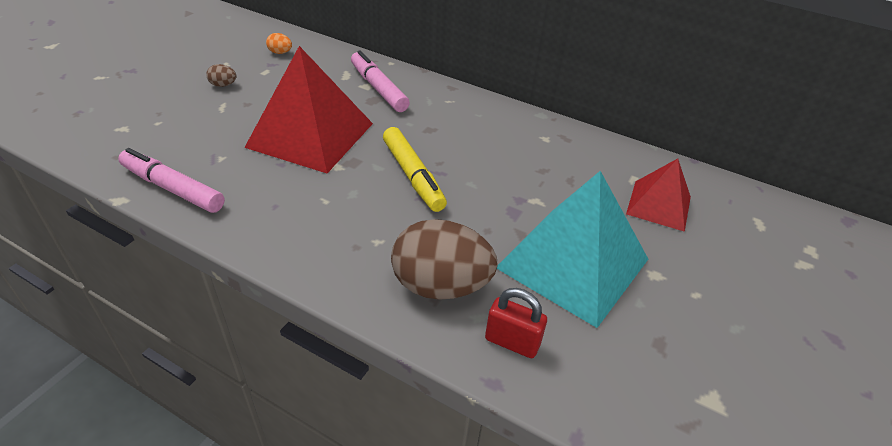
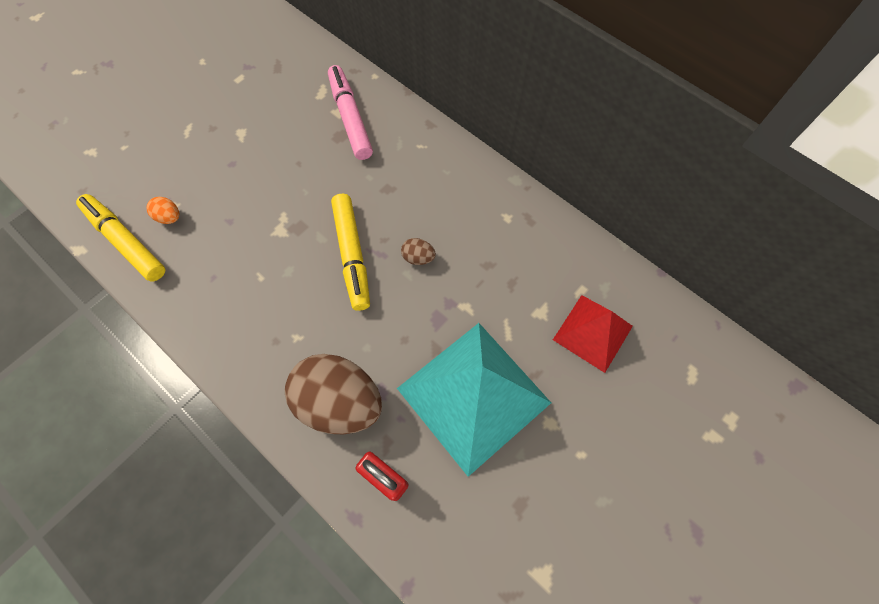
camera: 15 degrees right, 25 degrees up
(173, 188) = (125, 242): pink marker -> yellow marker
(223, 85) = (193, 96): brown egg -> brown egg (418, 257)
(280, 53) = (260, 48): orange egg -> orange egg (169, 217)
(310, 135) = (265, 183): red pyramid -> none

